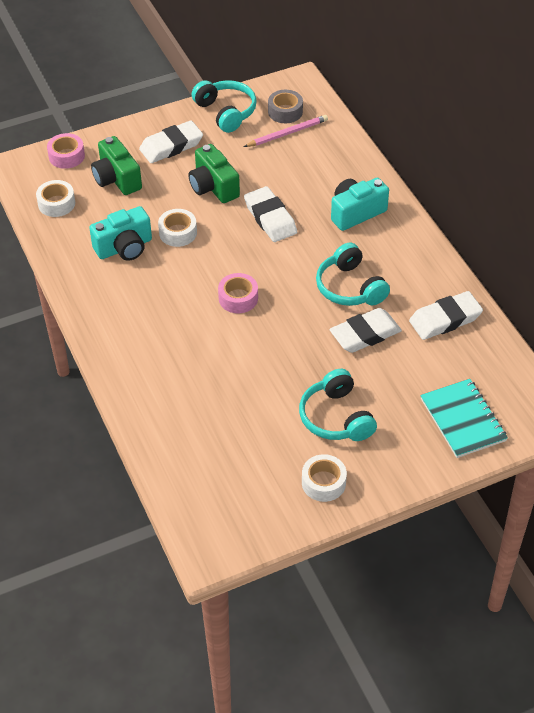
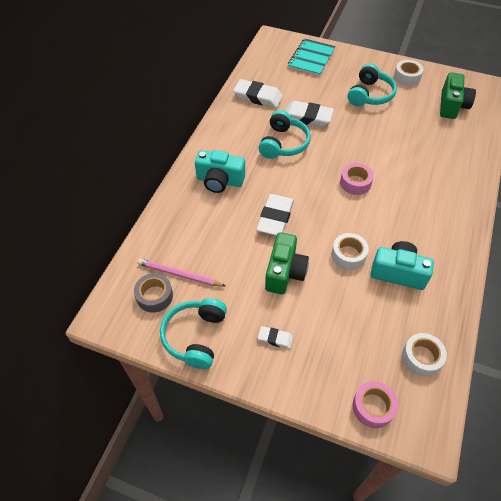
camera: 135 degrees left, 5 degrees up
(117, 179) = (350, 341): green camera -> green camera (452, 106)
(171, 146) = (275, 338): white eraser -> white eraser, size x0.52

